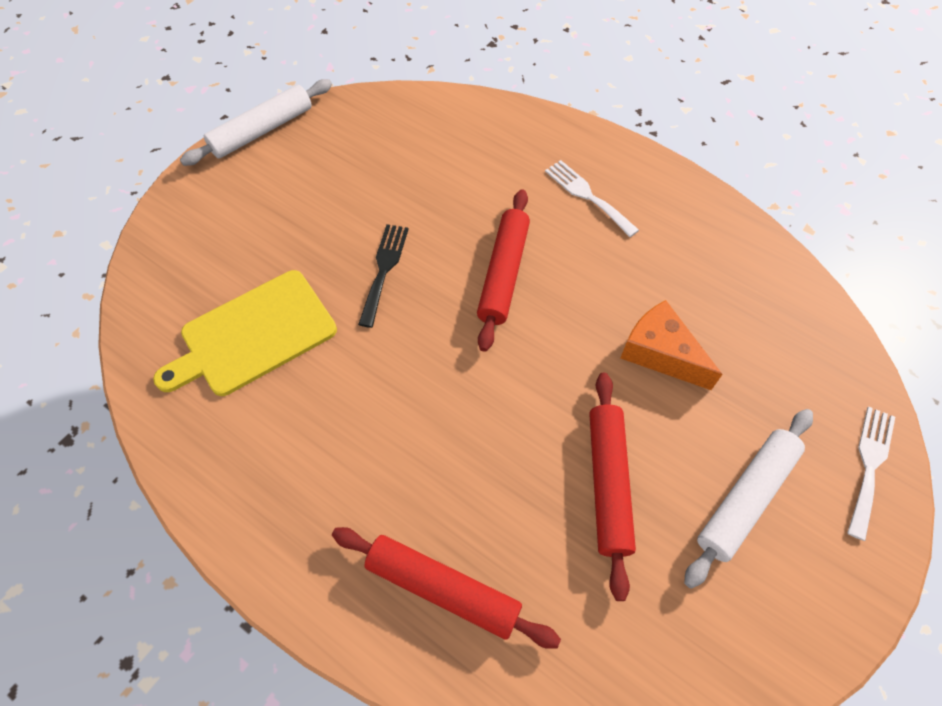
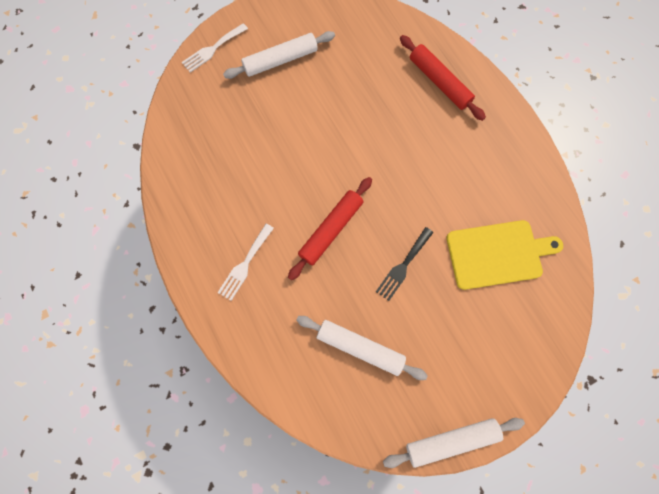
camera: 155 degrees left, 15 degrees up
(400, 170) = (360, 347): none -> white rolling pin
(587, 196) = (245, 264): white fork -> white fork turned 45 degrees clockwise
(607, 483) = (340, 92): red rolling pin -> none
(660, 353) = (272, 142): orange cheese -> none

